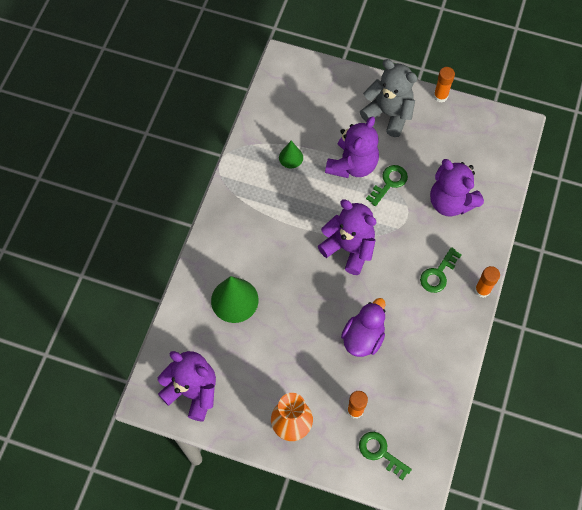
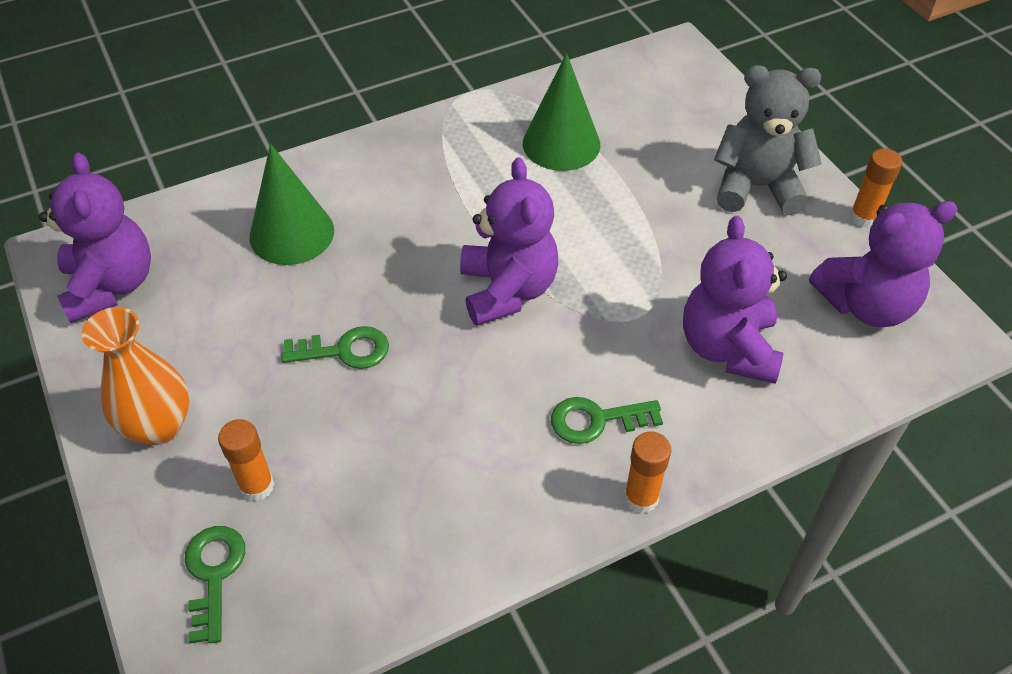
camera: 45 degrees right, 15 degrees down
(291, 157) = (561, 143): green cone -> green cone, size x1.81
(352, 165) = (633, 205): purple teddy bear -> purple teddy bear (866, 305)
(363, 337) = (388, 407): purple duck -> none
(388, 114) = (757, 187): grey teddy bear -> grey teddy bear turned 75 degrees counterclockwise
(389, 183) = (660, 260): green key -> green key (344, 350)

